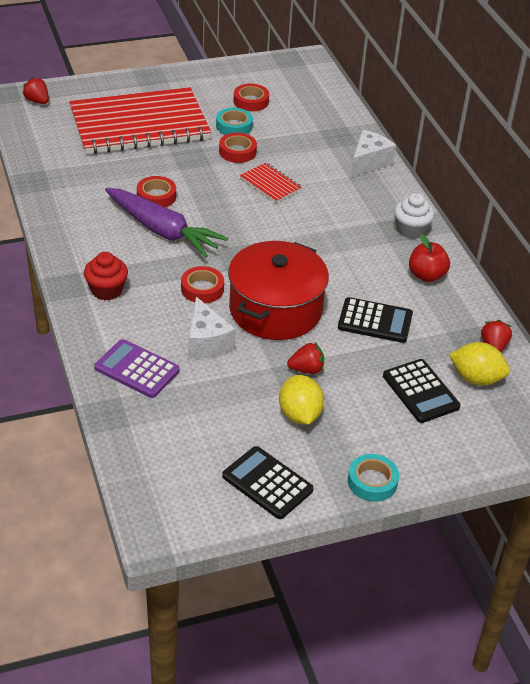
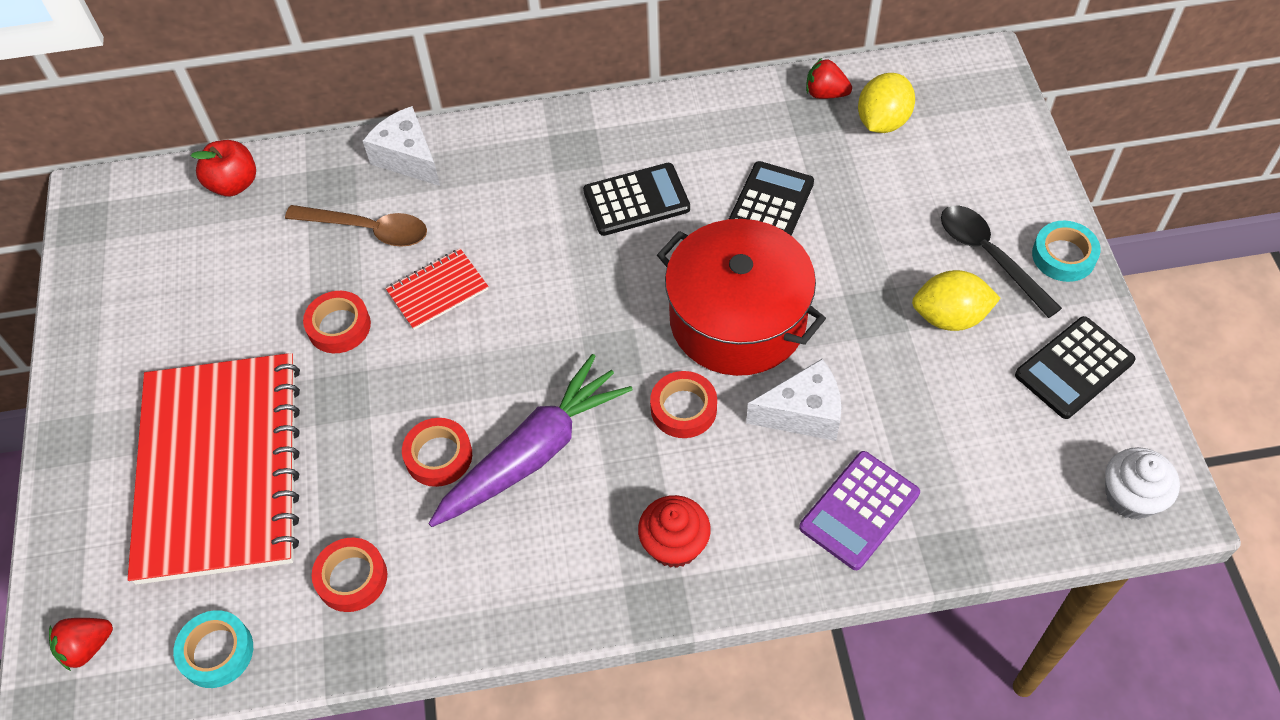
camera: 75 degrees left, 15 degrees up
(234, 126) = (263, 323): turquoise tape -> turquoise tape (217, 652)
(251, 101) = (196, 291): red tape -> red tape (352, 578)
(306, 369) = (863, 298): red strawberry -> none
(309, 154) = (368, 230): none -> brown spoon
(360, 438) = (989, 256): none -> black spoon
(411, 230) = (578, 135): white cupcake -> white cupcake (1130, 497)
(420, 391) = (906, 181): black calculator -> black calculator (636, 200)
(426, 275) = (680, 135): red apple -> red apple (234, 184)

